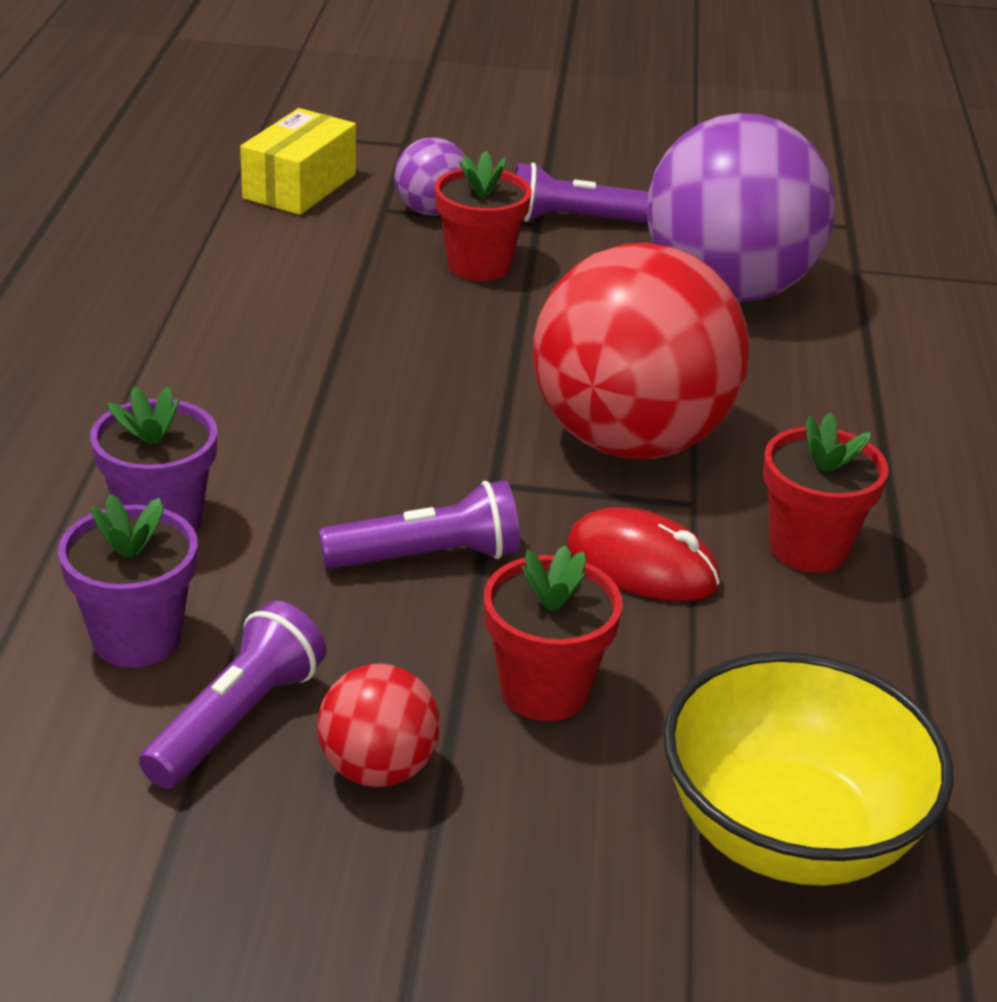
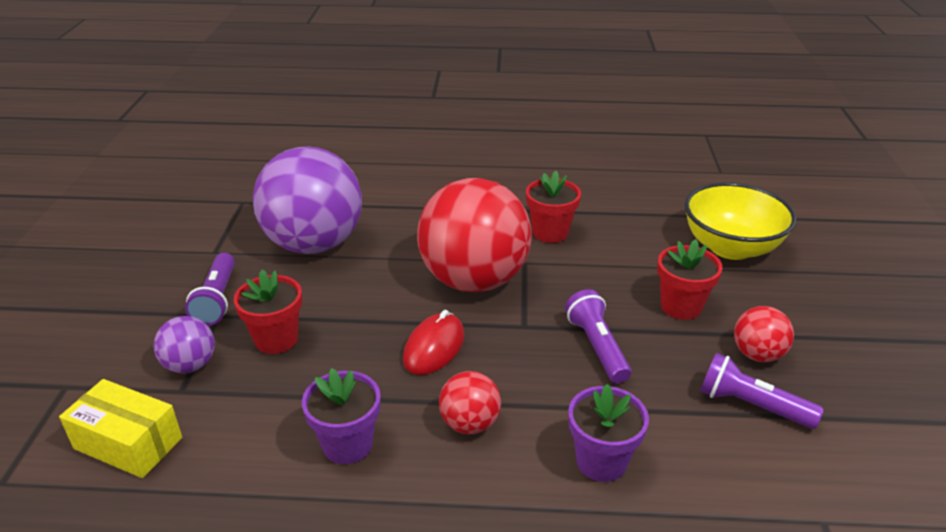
camera: 90 degrees left, 0 degrees up
(137, 638) = (710, 455): purple flower pot -> purple flower pot (347, 444)
(271, 412) = (470, 423): none -> red ball
(642, 565) = (579, 278): red mouse -> red mouse (434, 347)

